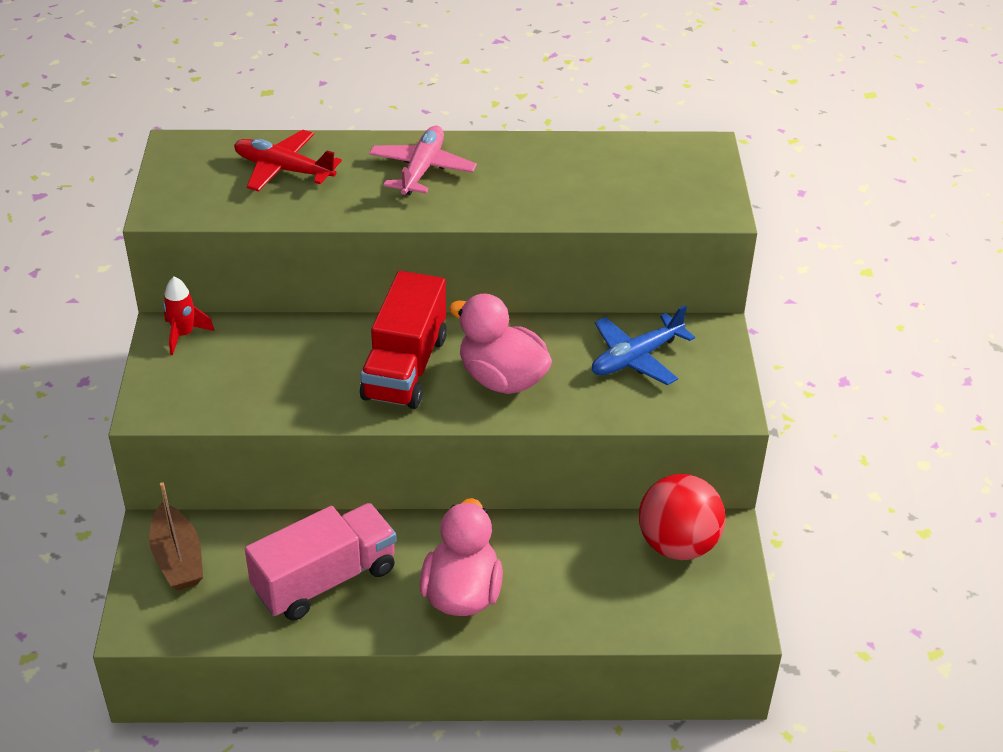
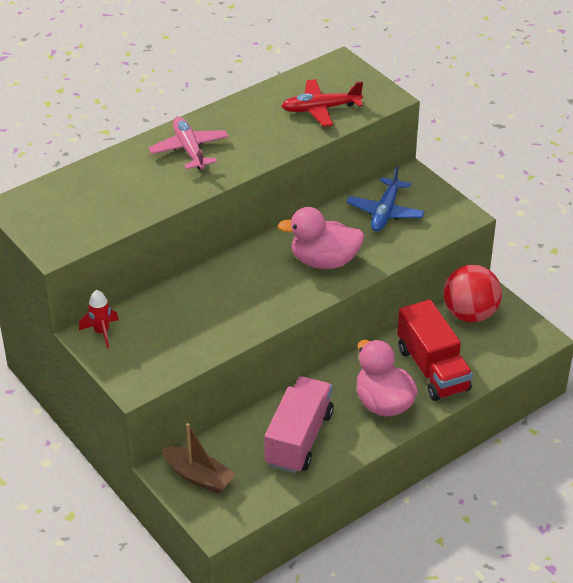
camera: 35 degrees left, 0 degrees up
(283, 169) = (102, 189): red plane -> red plane (320, 109)
(405, 367) = (261, 282): red truck -> red truck (432, 369)

